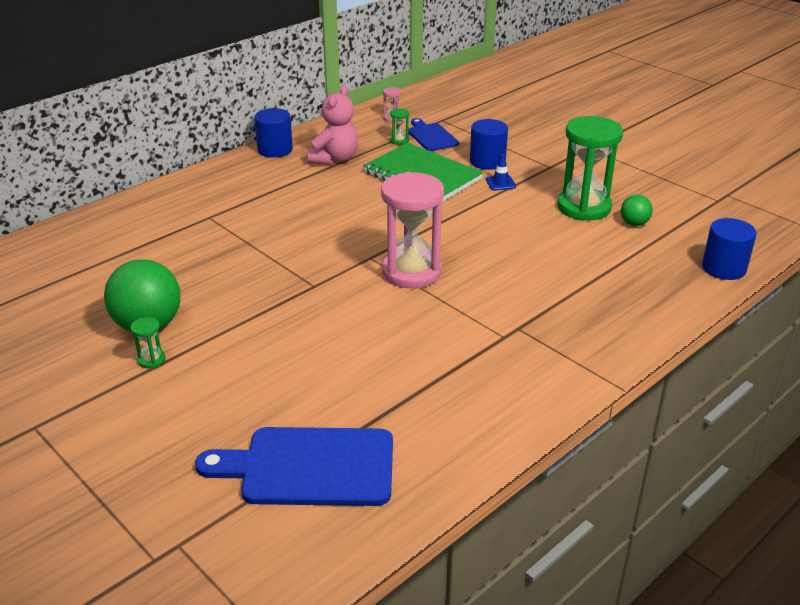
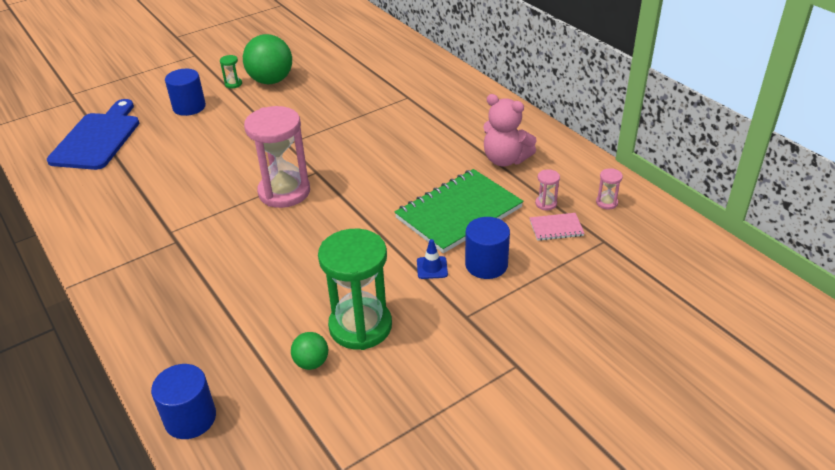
camera: 100 degrees right, 5 degrees up
(275, 150) = (528, 126): blue cylinder -> blue cylinder (189, 107)
(399, 140) = (546, 203): green hourglass -> pink hourglass
(431, 136) = (556, 228): blue cutting board -> pink notebook

